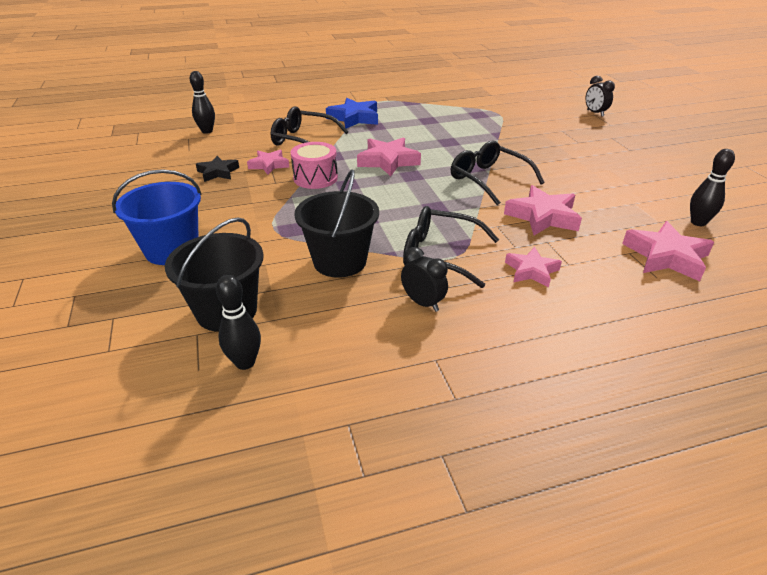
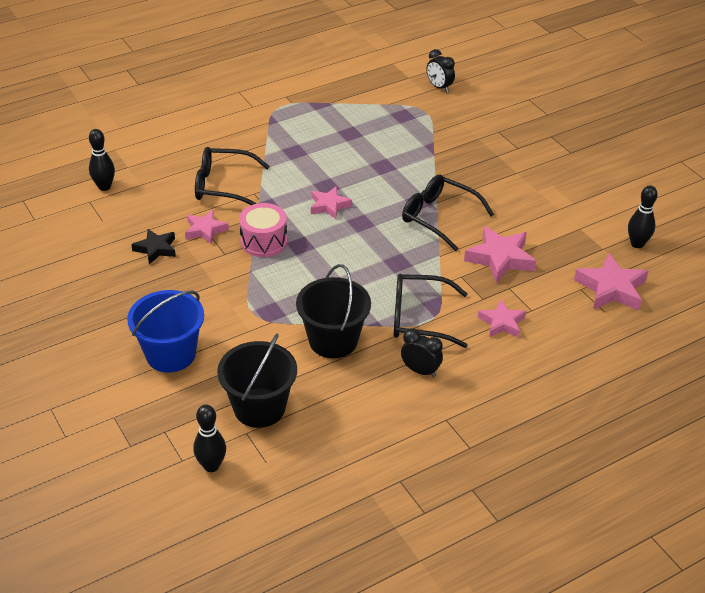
camera: 15 degrees left, 5 degrees up
(245, 362) = (300, 449): black bowling pin -> black bowling pin (211, 466)
(354, 118) = (265, 141): blue star -> none
(388, 161) = (329, 206): pink star -> pink star, size x0.64
(595, 113) = (528, 96): black clock -> black clock (439, 87)

